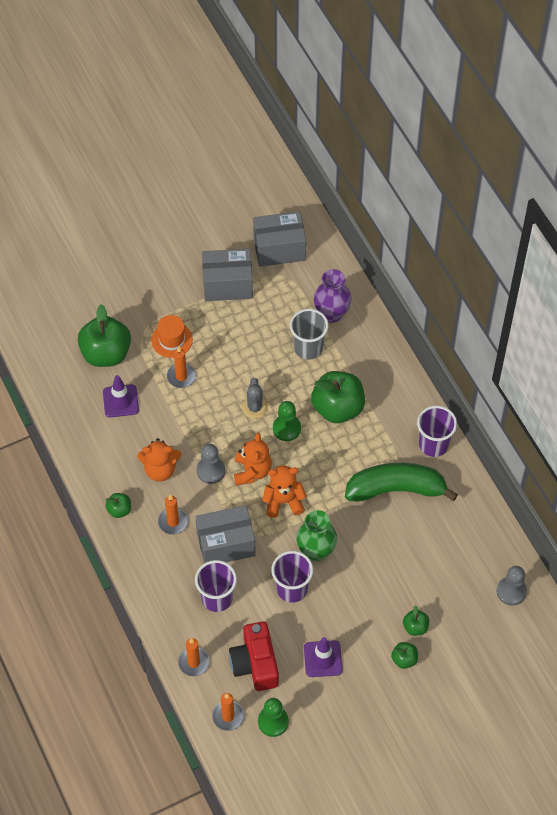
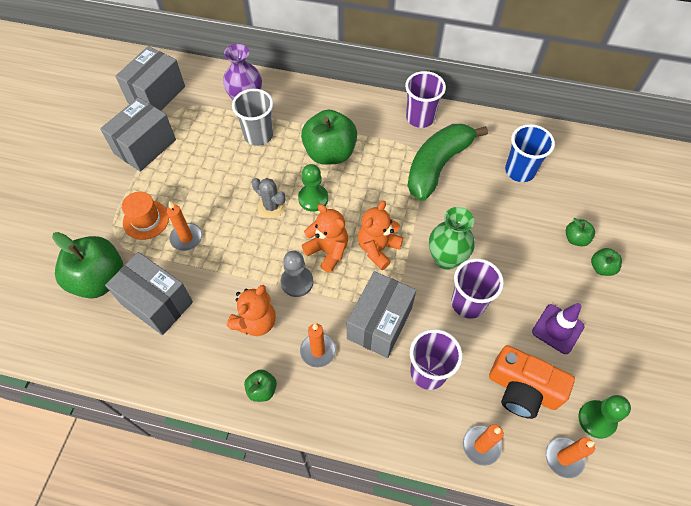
camera: 50 degrees left, 0 degrees up
(120, 401) = (157, 303): purple traffic cone -> grey box
(255, 663) = (522, 389): red camera -> orange camera
(446, 550) = (520, 171): none -> blue cup
(511, 591) = (589, 156): grey pawn -> none

